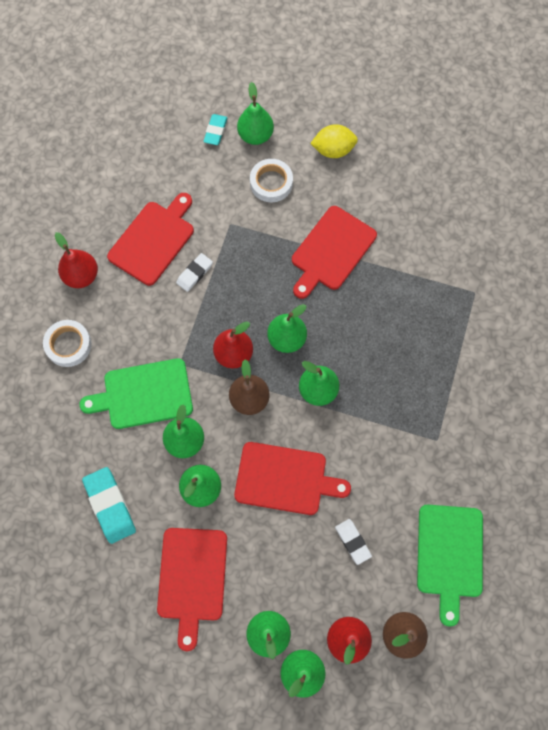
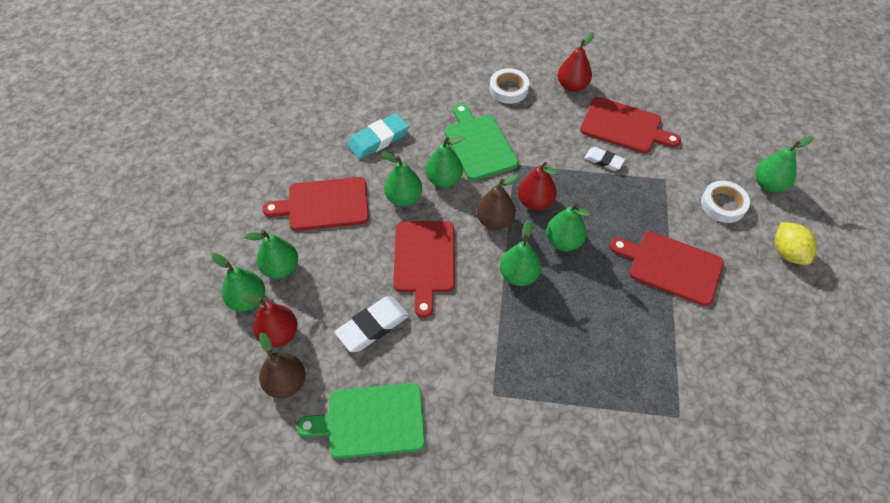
camera: 80 degrees right, 15 degrees down
(215, 131) = (756, 152): turquoise eraser -> none
(353, 542) = (372, 326): white eraser -> white eraser, size x1.64

